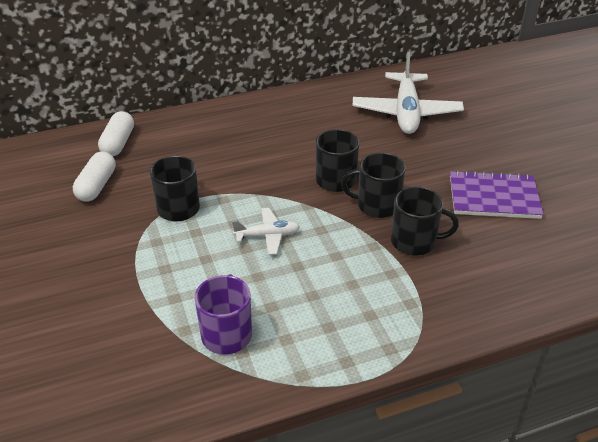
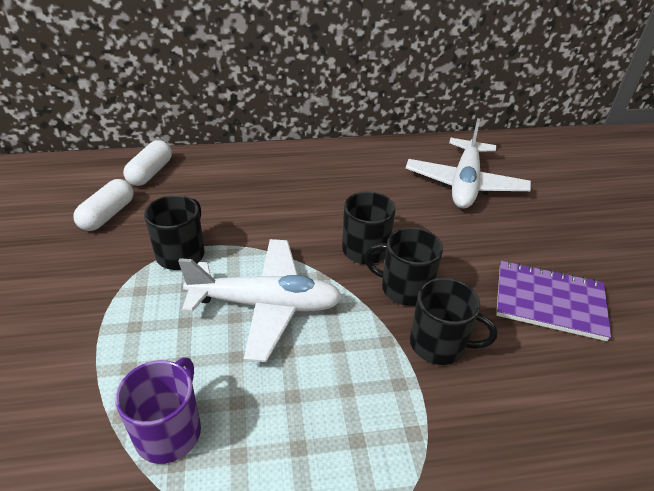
camera: 10 degrees right, 0 degrees up
(267, 236) = (266, 305): white plane -> white plane, size x1.97

